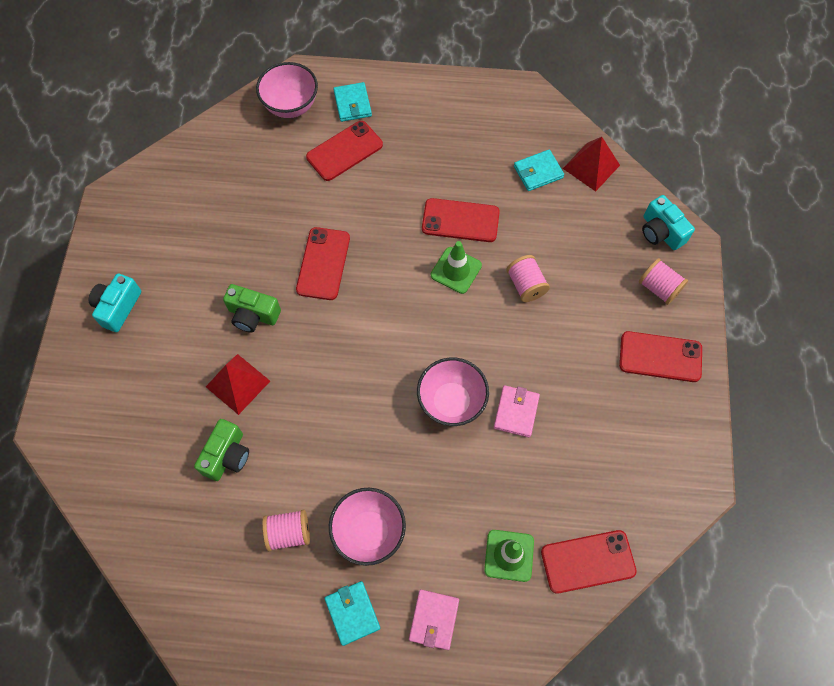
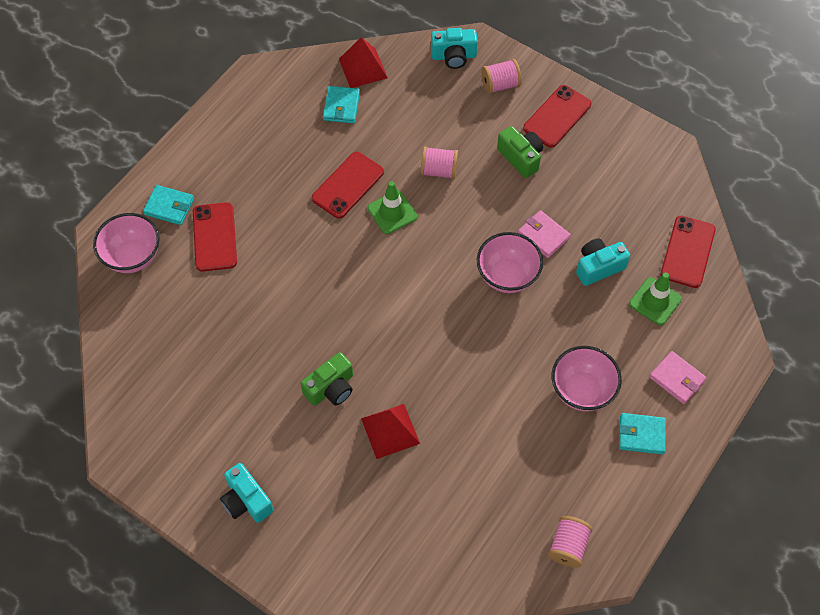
camera: 60 degrees left, 5 degrees down
(227, 456) = (453, 469): green camera -> green camera (521, 157)
(289, 533) = (549, 451): pink spool -> pink spool (568, 546)
(323, 263) = (317, 309): red phone -> none
(513, 481) = (598, 267): none -> turquoise camera

